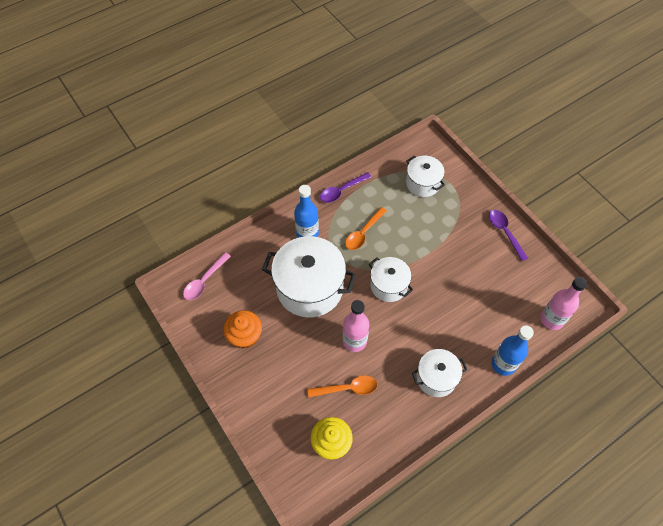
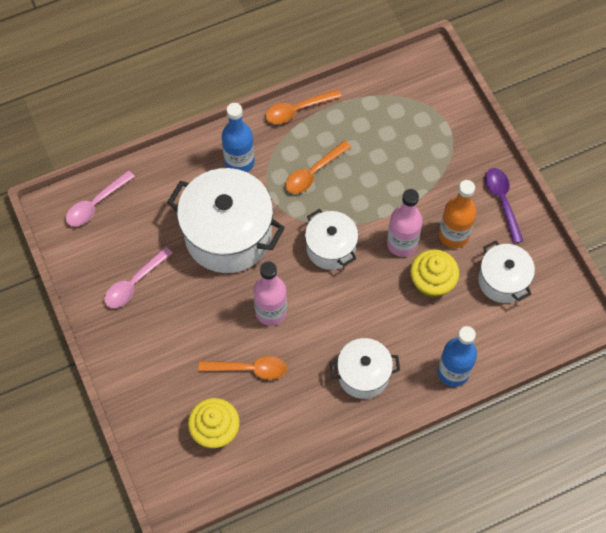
camera: 10 degrees right, 5 degrees up
(245, 336) = (134, 283): orange cupcake -> pink spoon
(342, 191) = (297, 110): purple spoon -> orange spoon
(422, 183) = (409, 116): white pot -> white pot (502, 280)
(470, 299) = (432, 282): none -> yellow cupcake
(476, 262) = (453, 235): none -> orange bottle
(552, 319) = (532, 326): pink bottle -> pink bottle (402, 243)

